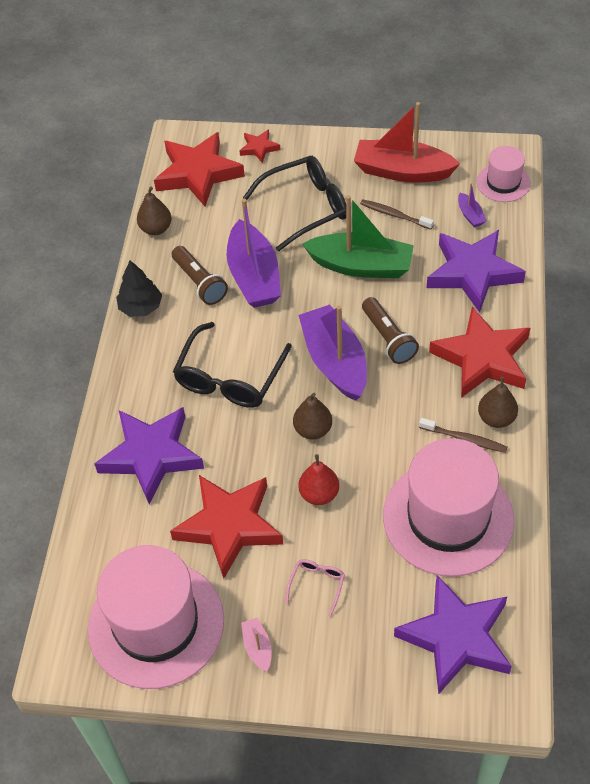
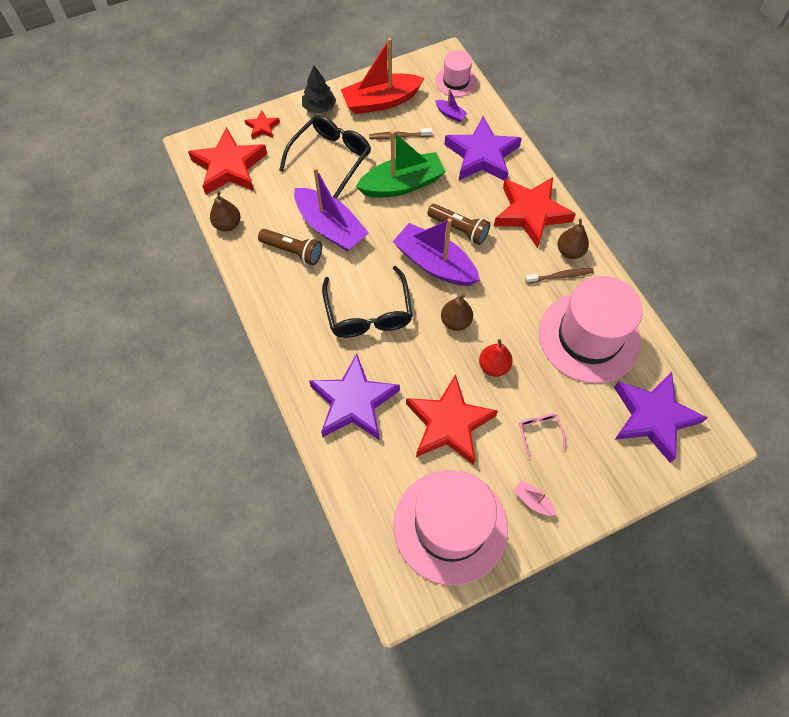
camera: 35 degrees left, 10 degrees up
(140, 307) = (261, 291): black tree -> black tree (319, 108)

